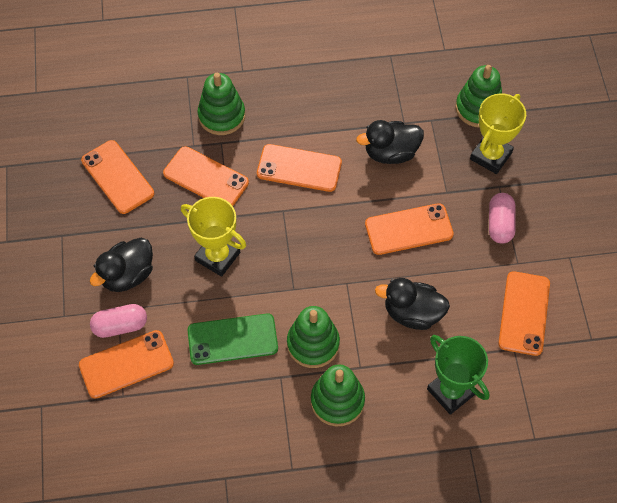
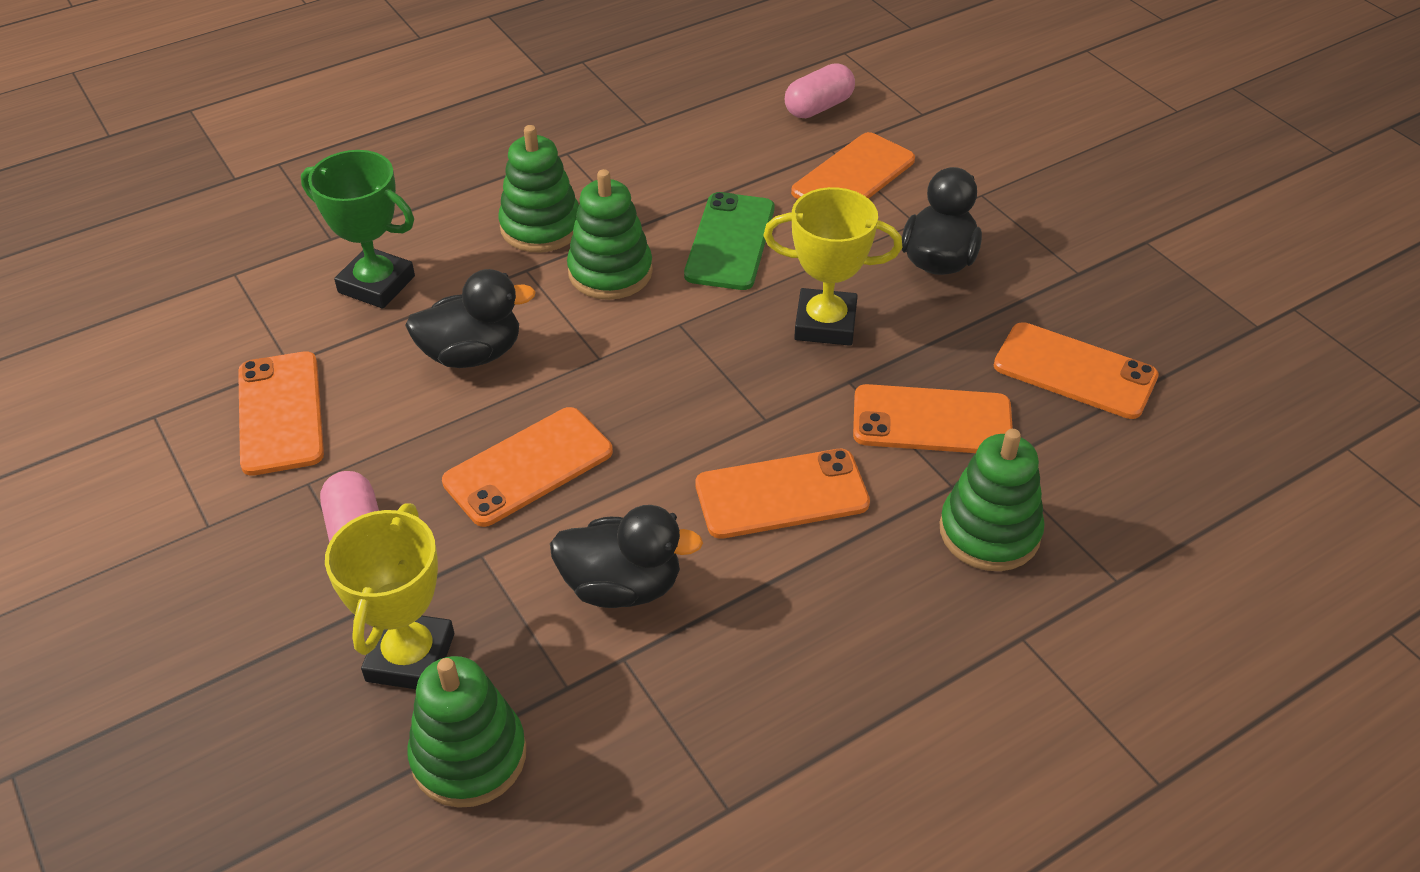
camera: 155 degrees right, 15 degrees down
(120, 326) = (896, 207): pink capsule -> pink capsule (818, 107)
(232, 339) = (730, 242): green phone -> green phone turned 45 degrees counterclockwise
(391, 153) = (622, 586): black duck -> black duck turned 45 degrees clockwise

